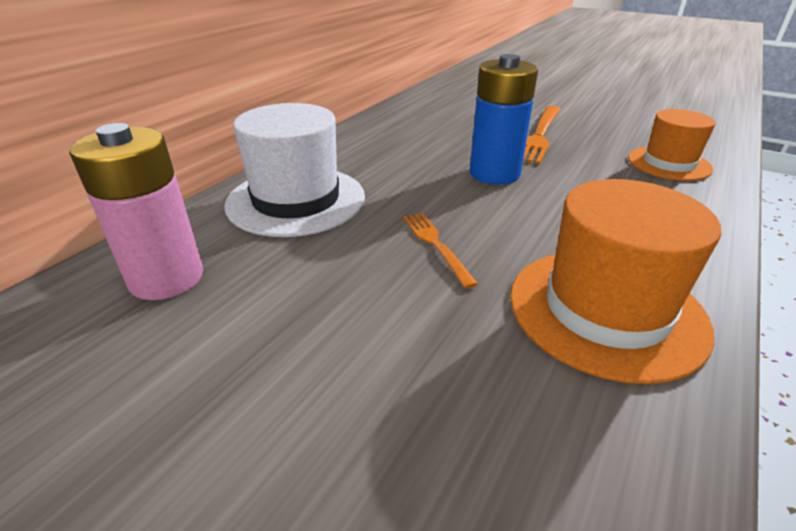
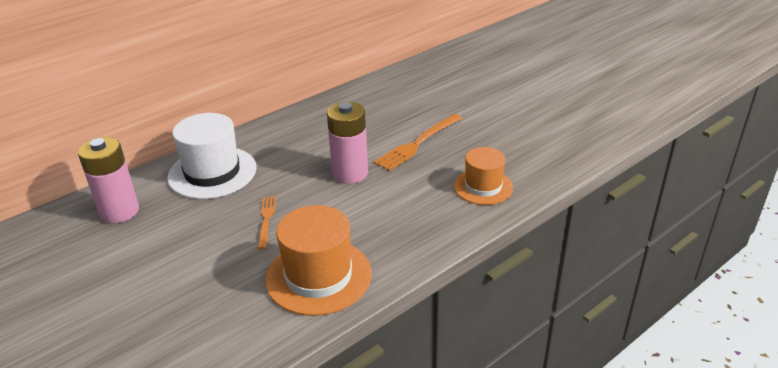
camera: 20 degrees right, 0 degrees up
(494, 173) = (350, 173): blue battery -> pink battery

